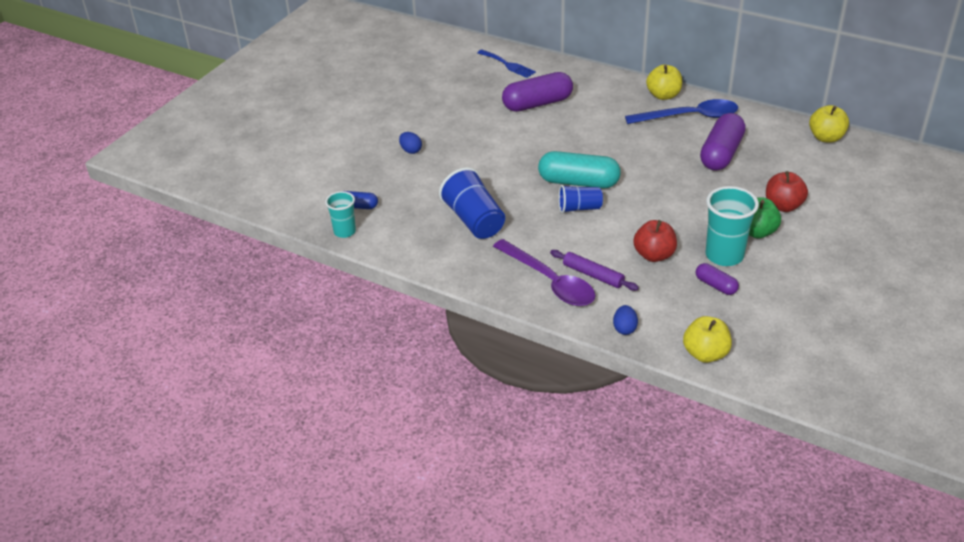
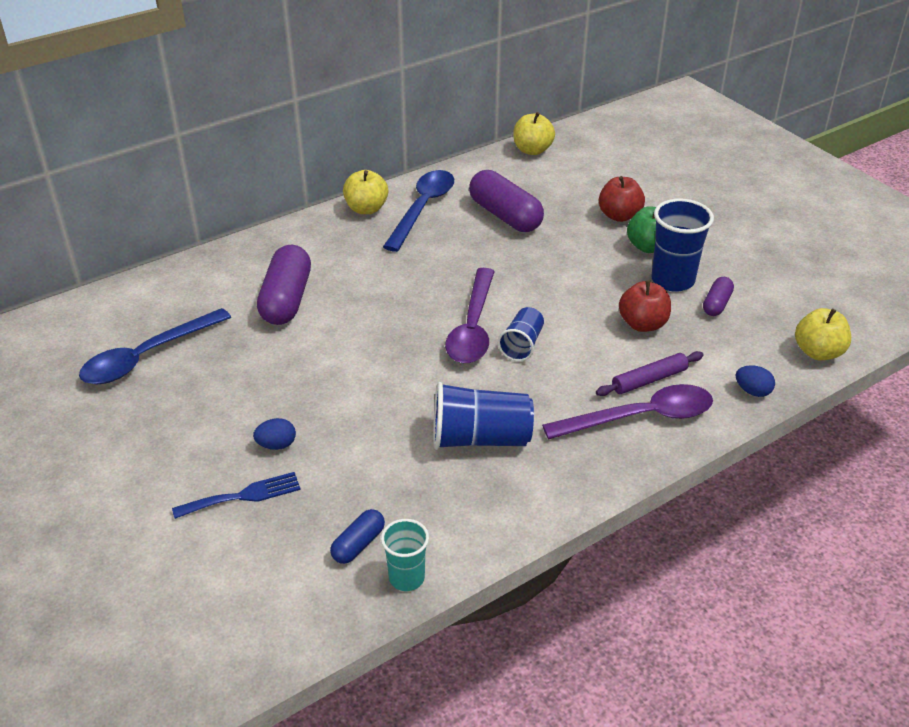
camera: 65 degrees left, 0 degrees up
(445, 80) = (147, 356): none -> blue spoon
(508, 65) = (175, 292): blue fork -> blue fork (243, 496)
(578, 182) = (473, 327): turquoise capsule -> purple spoon
(715, 285) = (716, 304): purple capsule -> purple capsule turned 45 degrees counterclockwise
(724, 255) = (672, 280): turquoise cup -> blue cup

